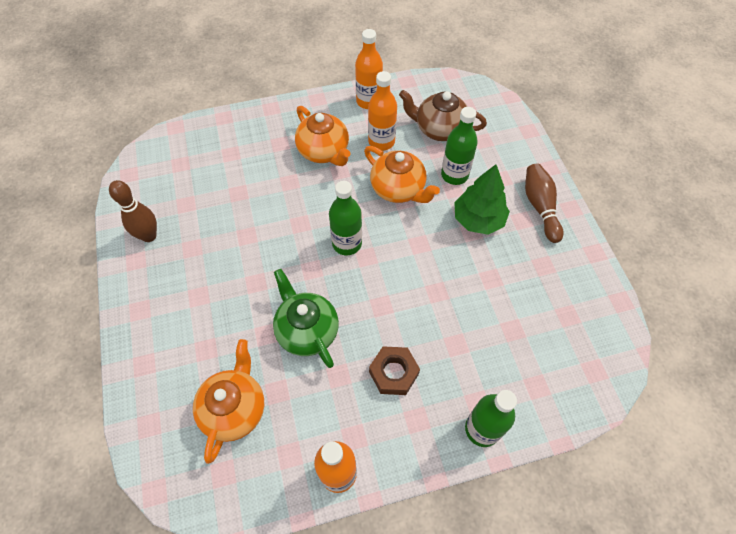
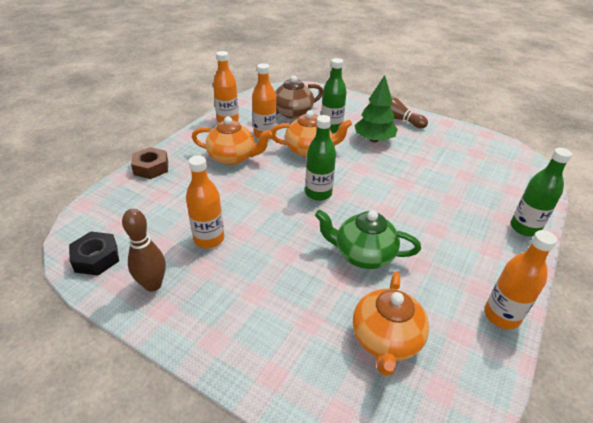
camera: 45 degrees left, 20 degrees down
(139, 185) = (96, 258): none -> black nut
(219, 224) = (209, 239): none -> orange bottle
(234, 408) = (386, 340): orange teapot -> orange teapot turned 135 degrees counterclockwise
(393, 373) = (445, 237): brown nut -> brown nut (151, 168)

